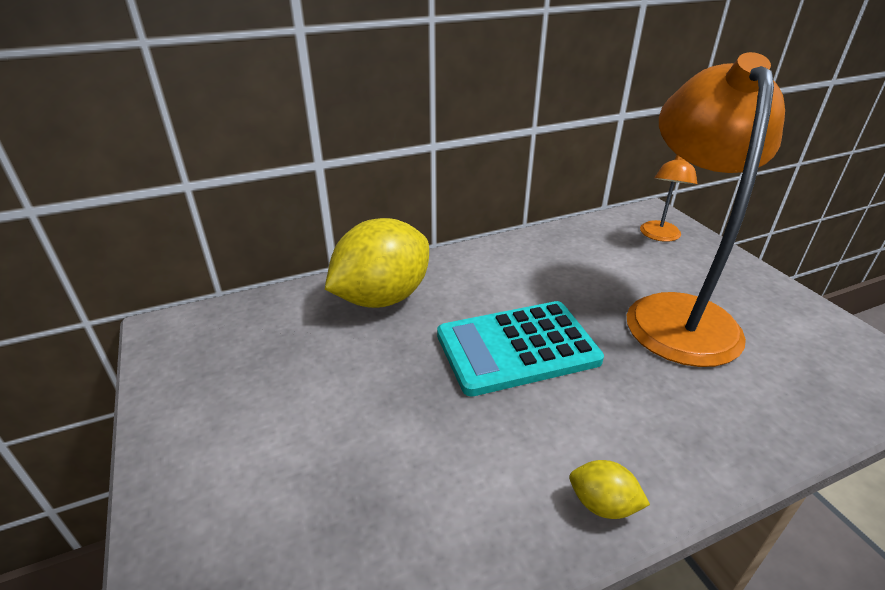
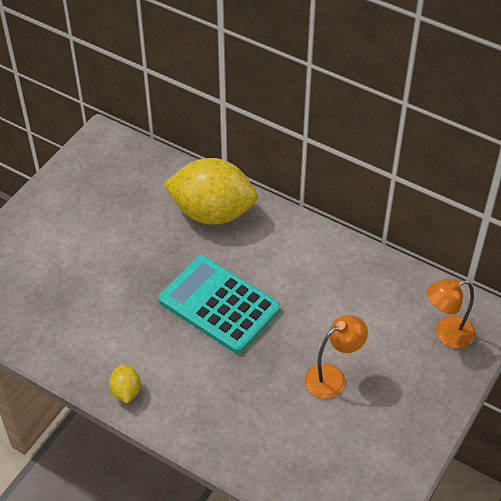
camera: 55 degrees right, 15 degrees up
(676, 313) = (332, 377): orange lamp -> orange lamp, size x0.45

